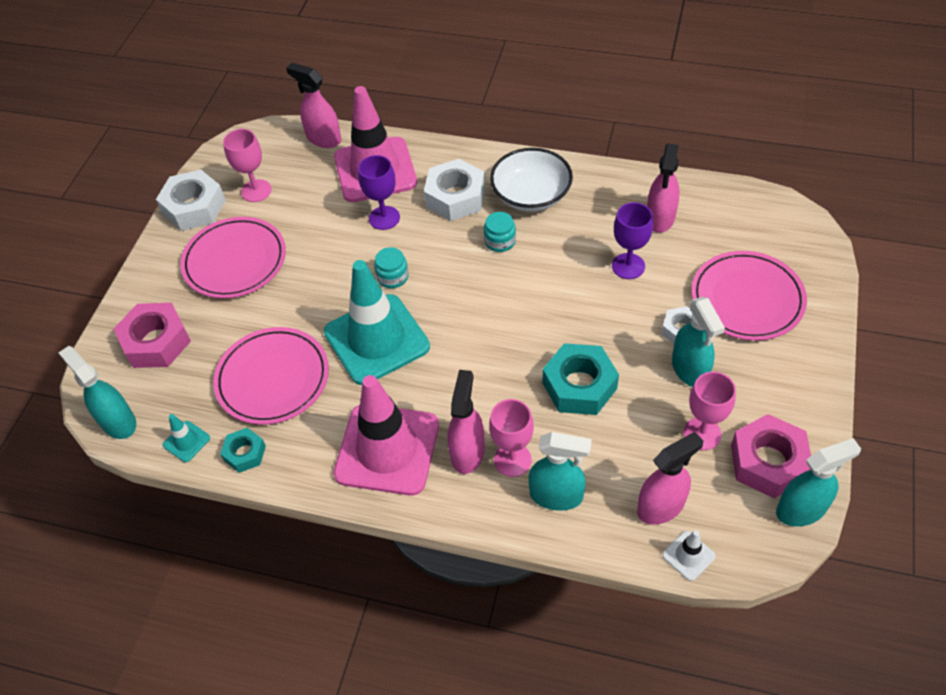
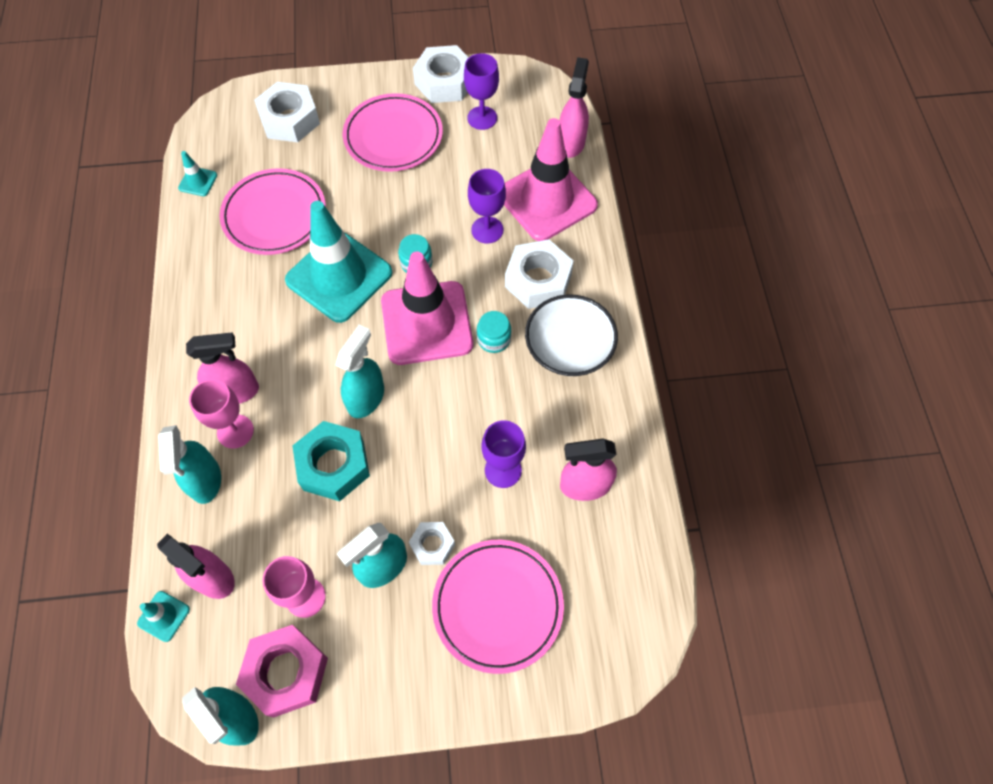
camera: 65 degrees right, 10 degrees up
(118, 422) = (206, 129): turquoise spray bottle -> turquoise spray bottle (366, 398)
(156, 342) = (289, 119): pink nut -> white nut
(245, 453) = (195, 225): turquoise nut -> none
(256, 191) = (482, 118): pink goblet -> purple goblet
(387, 449) = (223, 327): pink traffic cone -> pink traffic cone (426, 323)
(688, 556) = (164, 616): white traffic cone -> turquoise traffic cone

